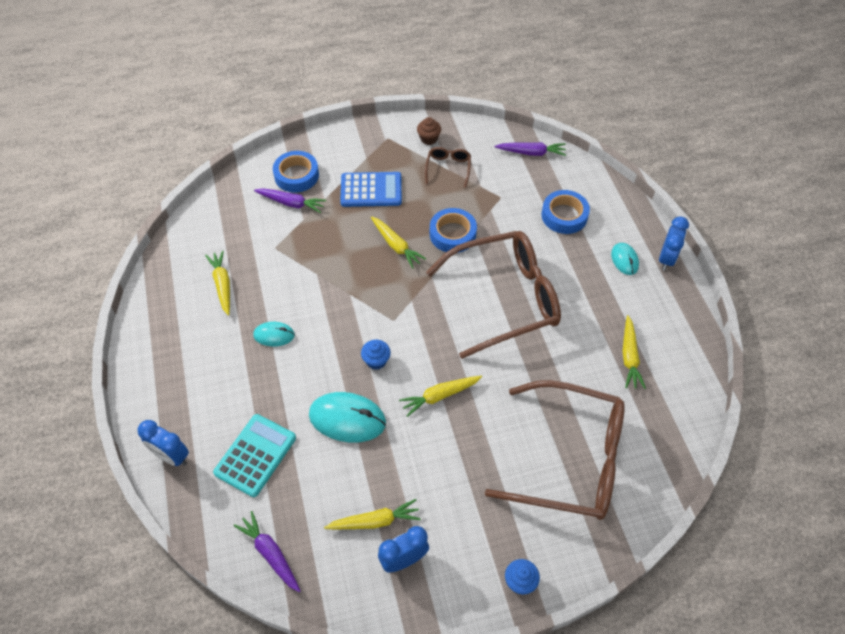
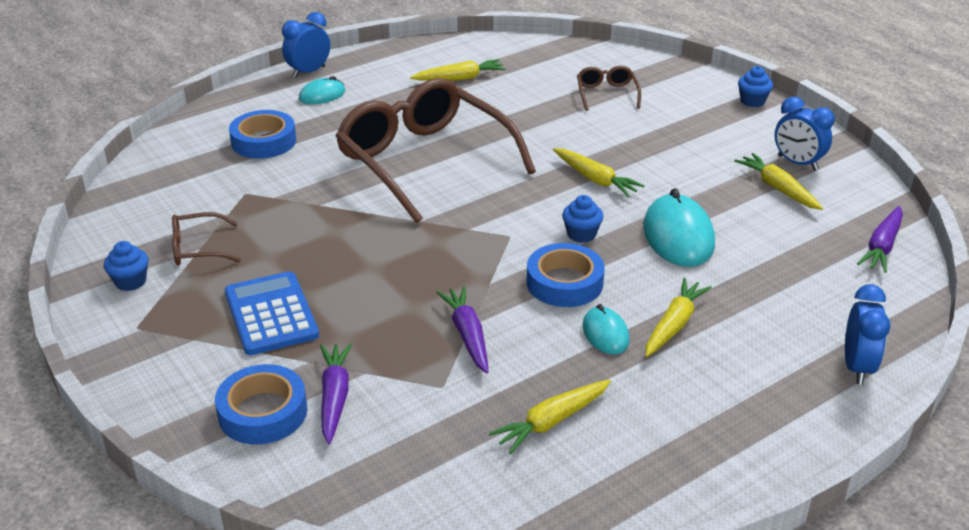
camera: 110 degrees left, 20 degrees down
(255, 455) = (787, 293): turquoise calculator -> none
(396, 246) = (378, 262): yellow carrot -> yellow carrot (674, 324)
(429, 139) = (130, 282): brown cupcake -> blue cupcake
(452, 234) = (334, 219): blue tape -> blue tape (564, 283)
(531, 153) = (144, 182): purple carrot -> purple carrot (467, 335)
(570, 459) = (606, 94): brown glasses -> brown glasses, size x0.42
(666, 259) = (309, 72): blue clock -> blue clock turned 45 degrees counterclockwise

